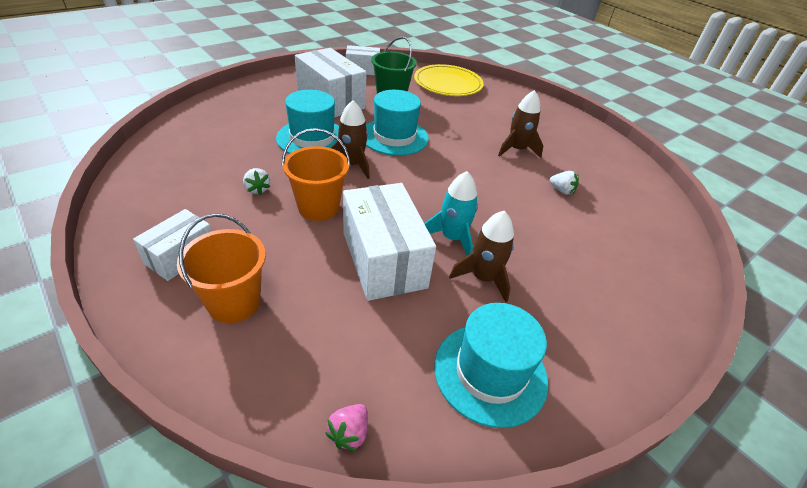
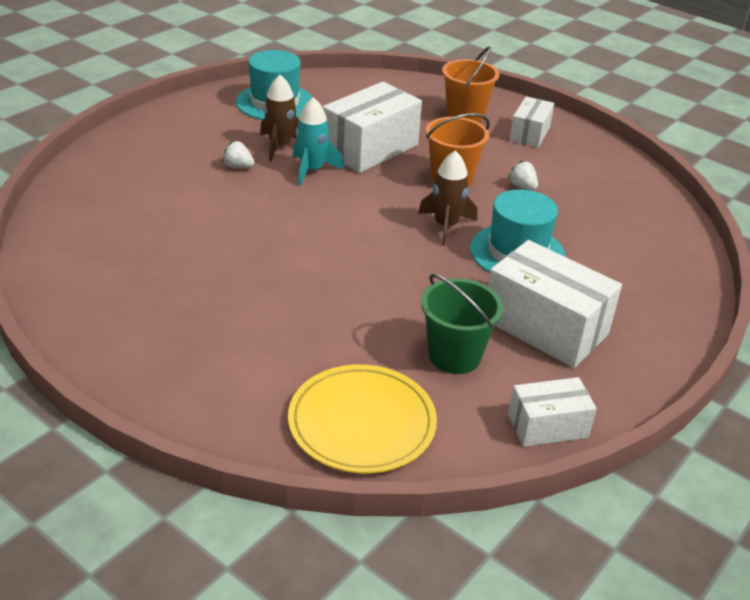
camera: 170 degrees right, 5 degrees down
(349, 433) = (356, 78): pink strawberry -> none
(383, 259) = (370, 148): white box -> white box turned 75 degrees clockwise
(394, 137) = (414, 274): turquoise hat -> none
(516, 149) = (232, 284): brown rocket -> none
(561, 190) = (181, 232): white strawberry -> white strawberry (238, 166)

